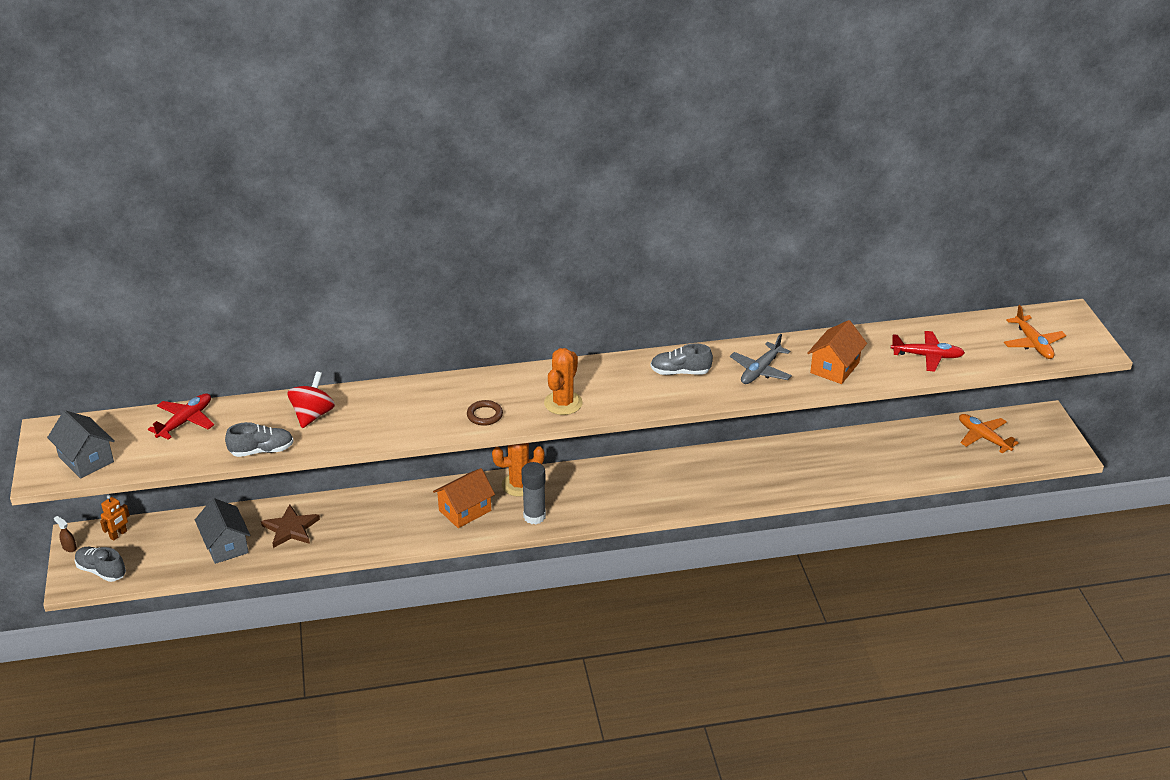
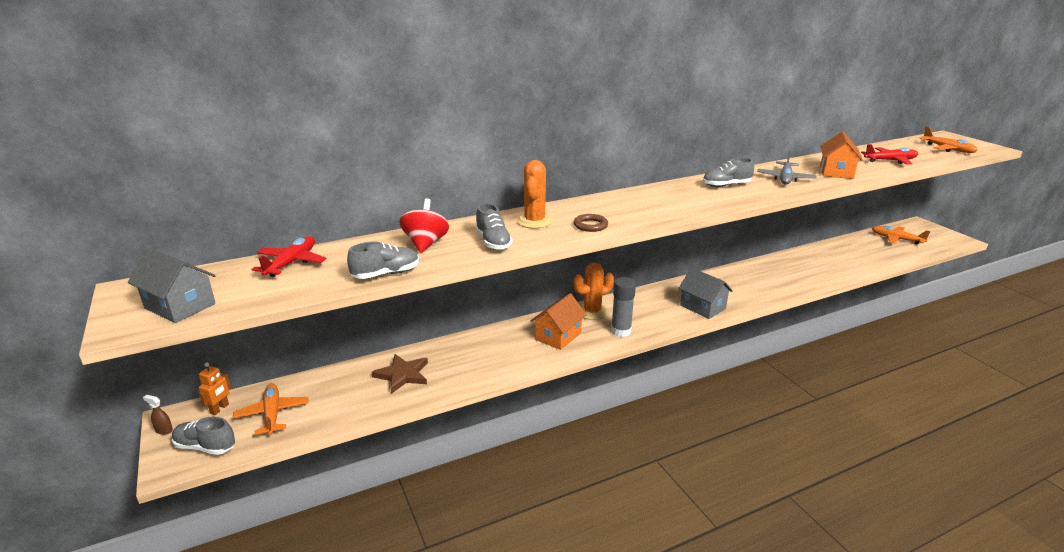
camera: 15 degrees left, 10 degrees down
(162, 549) = (272, 414): none -> orange plane
(226, 545) = (340, 399): grey house -> grey house (702, 307)
(376, 424) = (493, 242): none -> grey shoe
(563, 403) = (652, 211): orange cactus -> orange cactus (534, 221)

